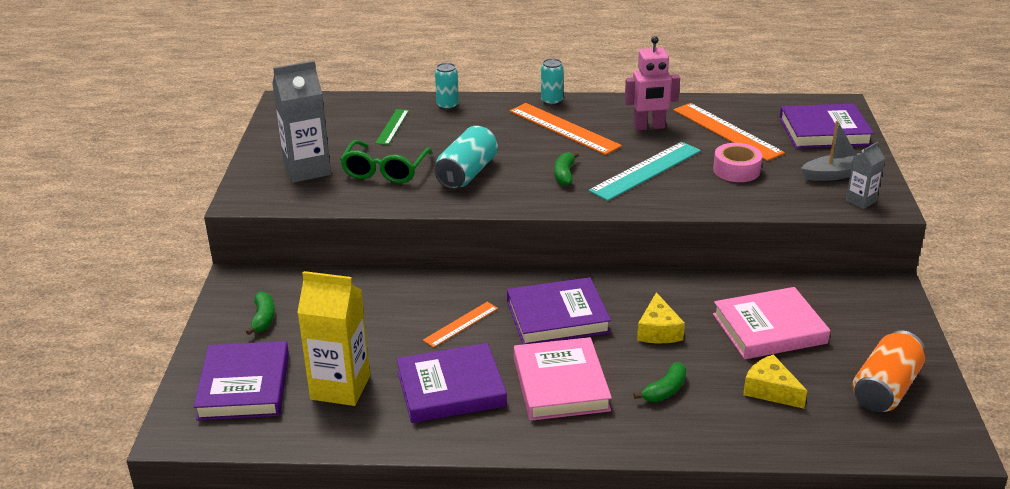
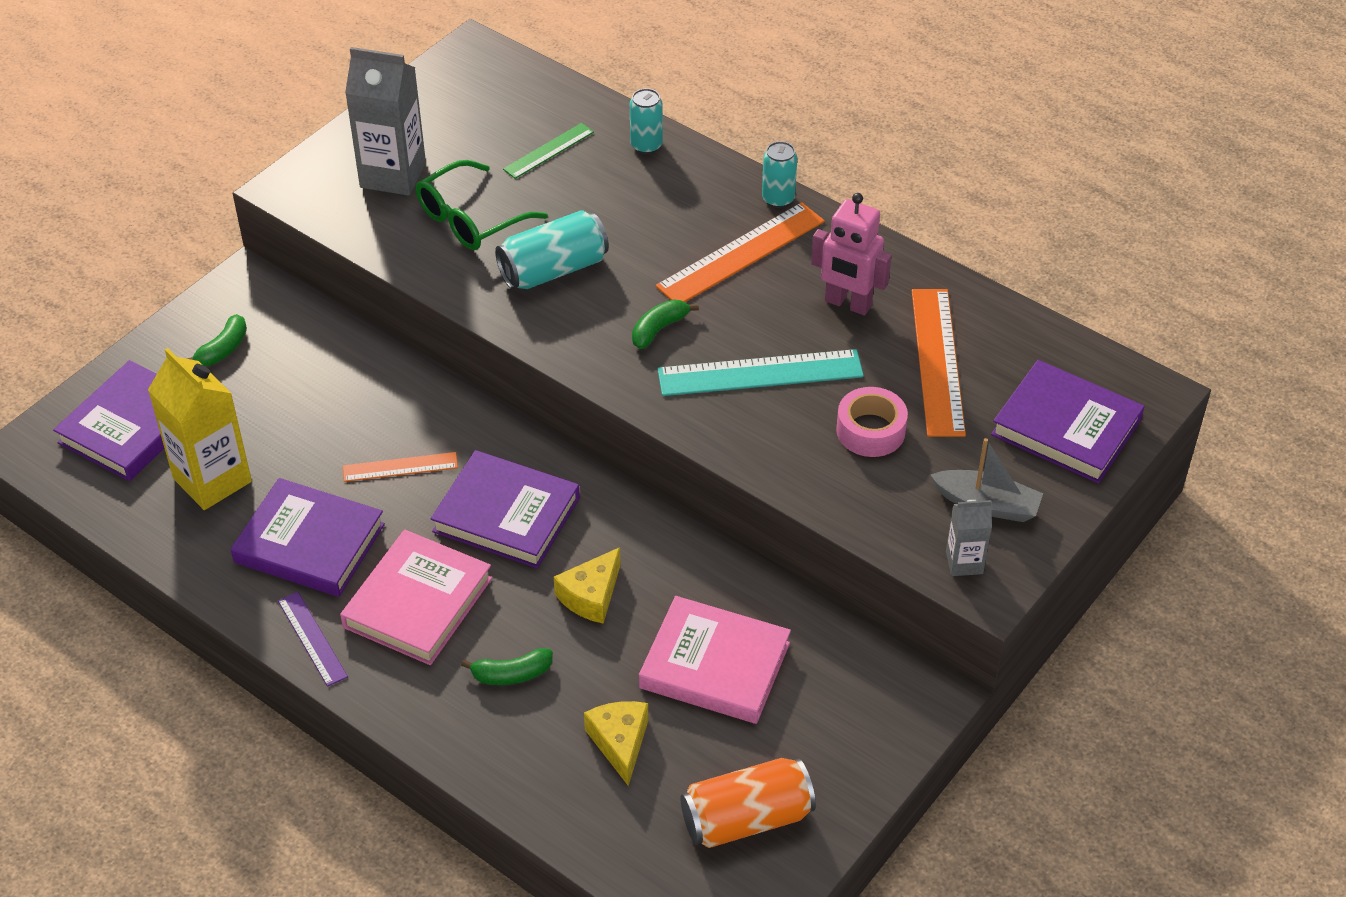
camera: 35 degrees right, 15 degrees up
(517, 436) = (312, 638): none -> purple ruler
(563, 128) = (740, 253): orange ruler -> orange ruler turned 60 degrees clockwise

